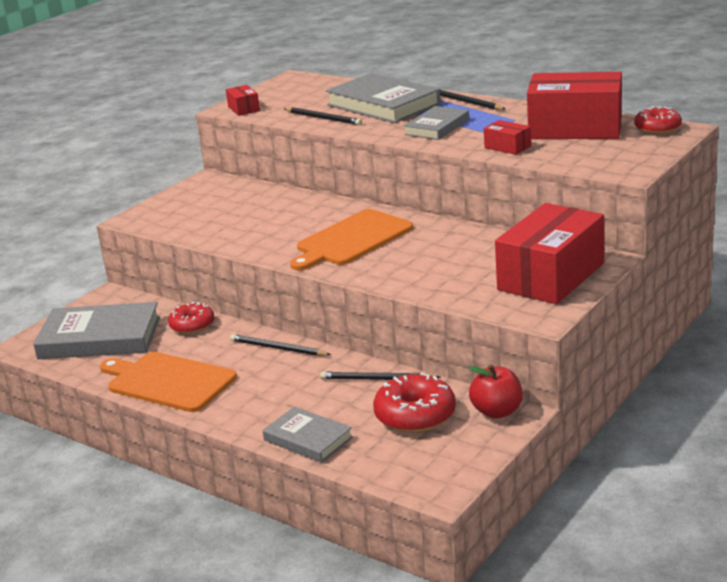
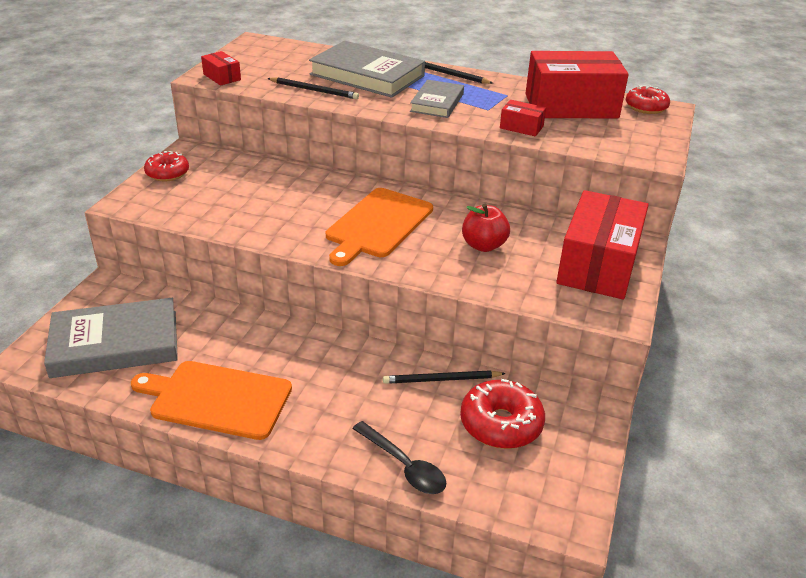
camera: 20 degrees left, 10 degrees up
(192, 325) = (215, 321): red donut -> red donut (167, 173)
(278, 348) = (320, 346): black pencil -> none
(308, 439) = (404, 466): grey book -> black spoon
(497, 411) = (578, 412): red apple -> red apple (483, 245)

